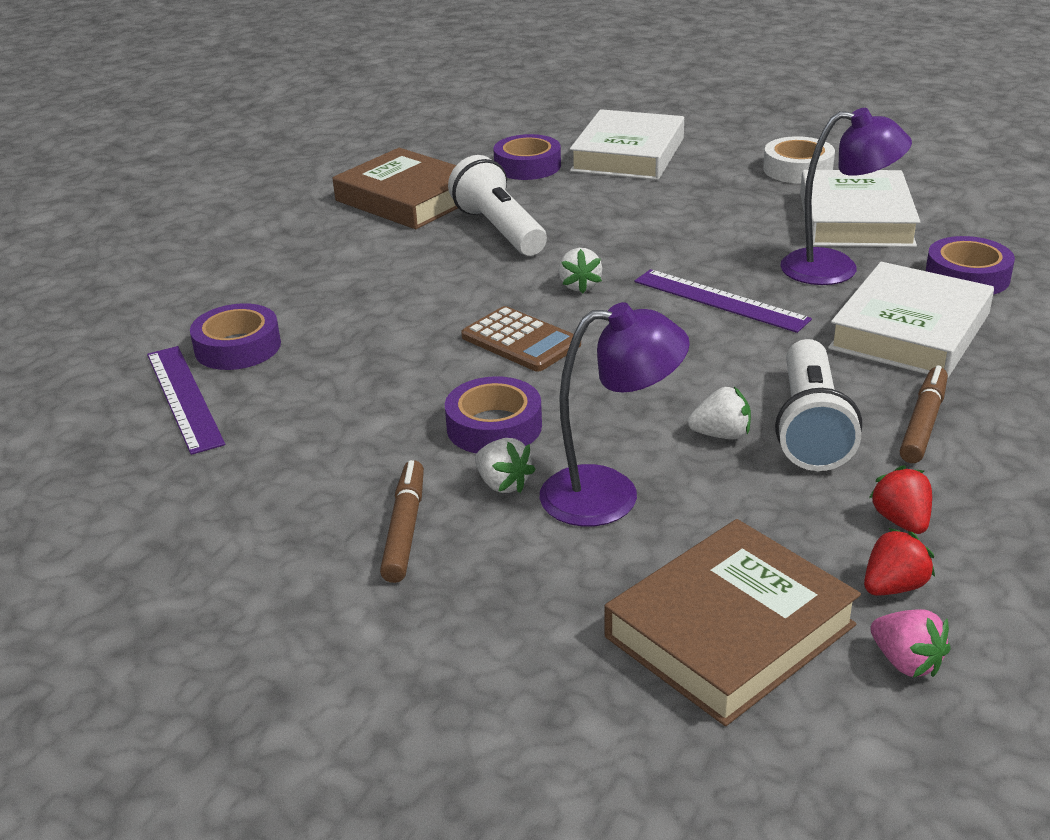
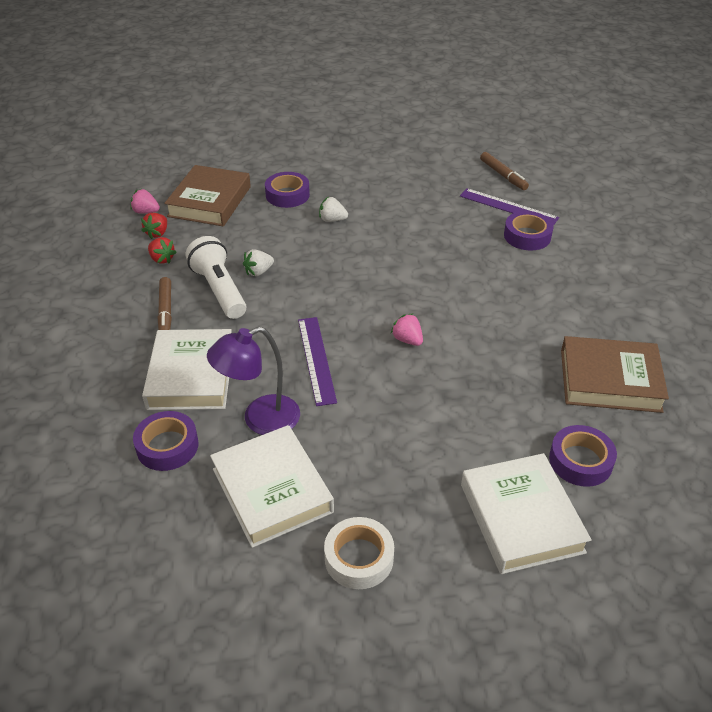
camera: 145 degrees right, 10 degrees up
(404, 529) = (351, 193): brown marker -> brown marker (503, 175)
(494, 426) = (361, 241): purple tape -> purple tape (287, 195)
(499, 230) = (509, 372): white flashlight -> none
(521, 341) = (399, 289): brown calculator -> none
(579, 286) = (407, 340): white strawberry -> pink strawberry
(610, 495) = (286, 230): purple lamp -> none
(720, 300) = (316, 359): purple ruler -> purple ruler turned 75 degrees clockwise

